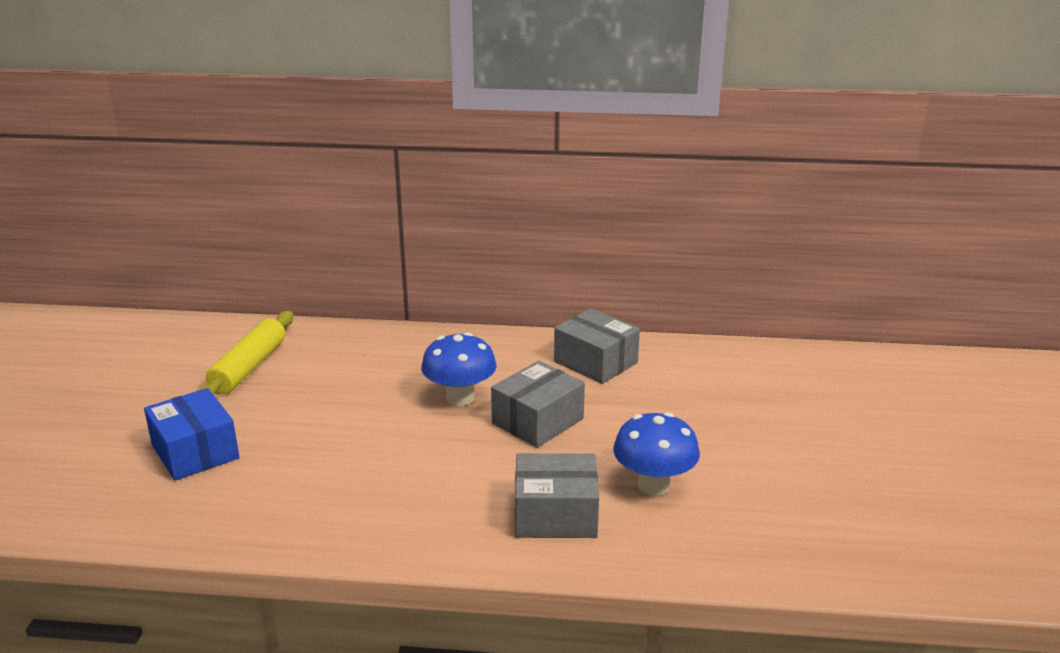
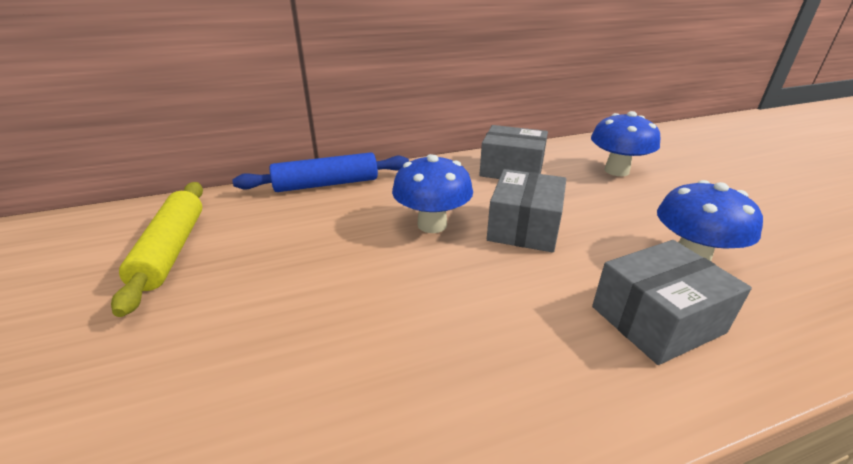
camera: 25 degrees left, 5 degrees up
(195, 451) = (143, 388): blue box -> none
(403, 336) = (326, 184): none -> blue rolling pin
(709, 390) = (616, 171): none -> blue mushroom

